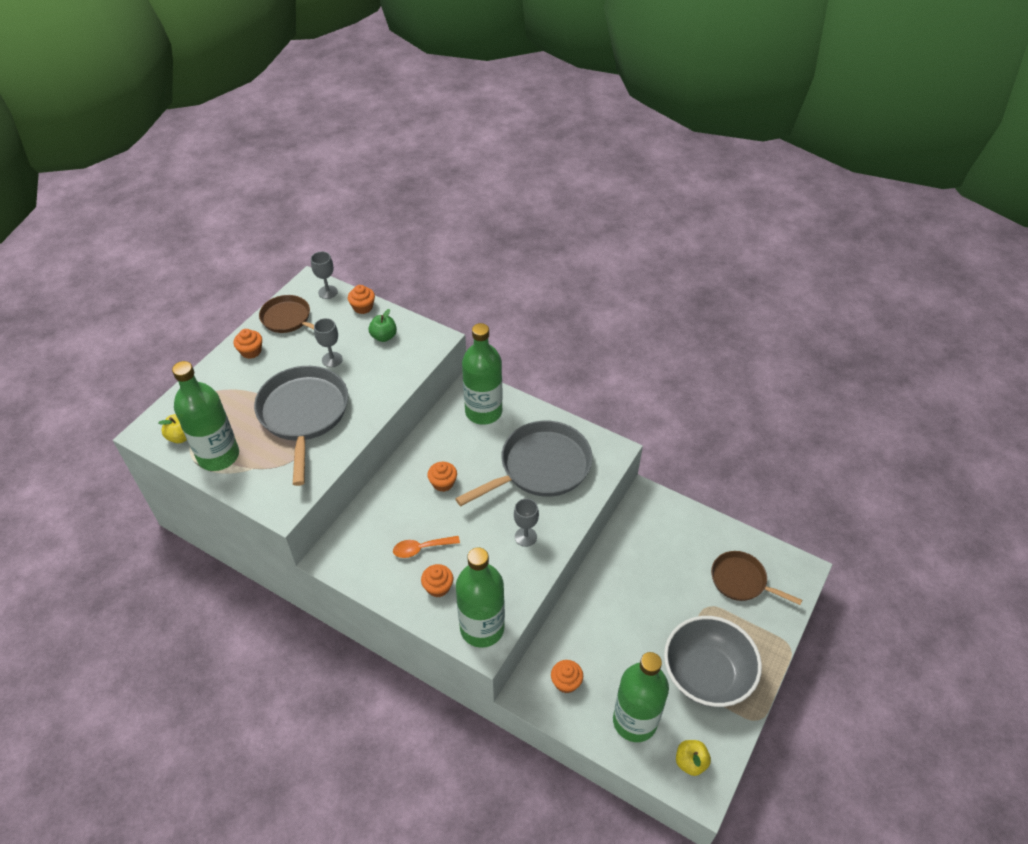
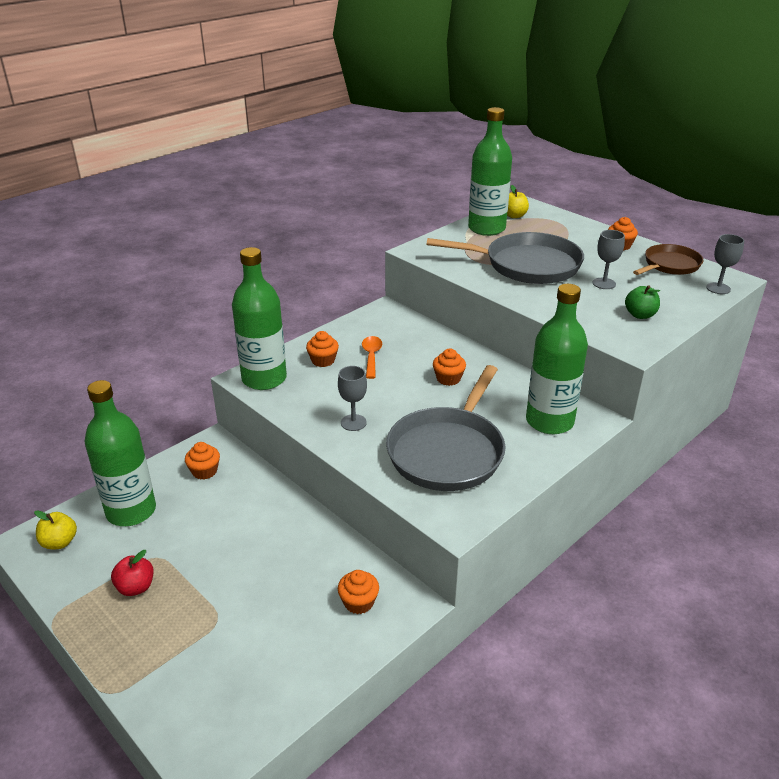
camera: 105 degrees right, 15 degrees down
(363, 307) = (692, 307): orange cupcake -> orange cupcake (358, 602)
(540, 467) = (448, 451): grey pan -> grey pan turned 45 degrees clockwise
(706, 674) = (136, 587): grey bowl -> red apple
(741, 580) = (232, 672): brown pan -> none

